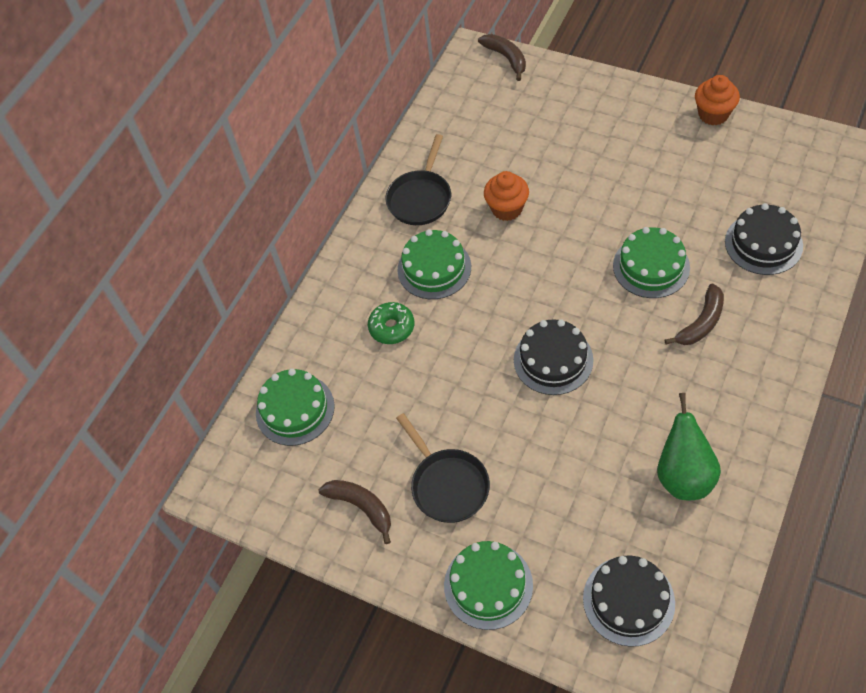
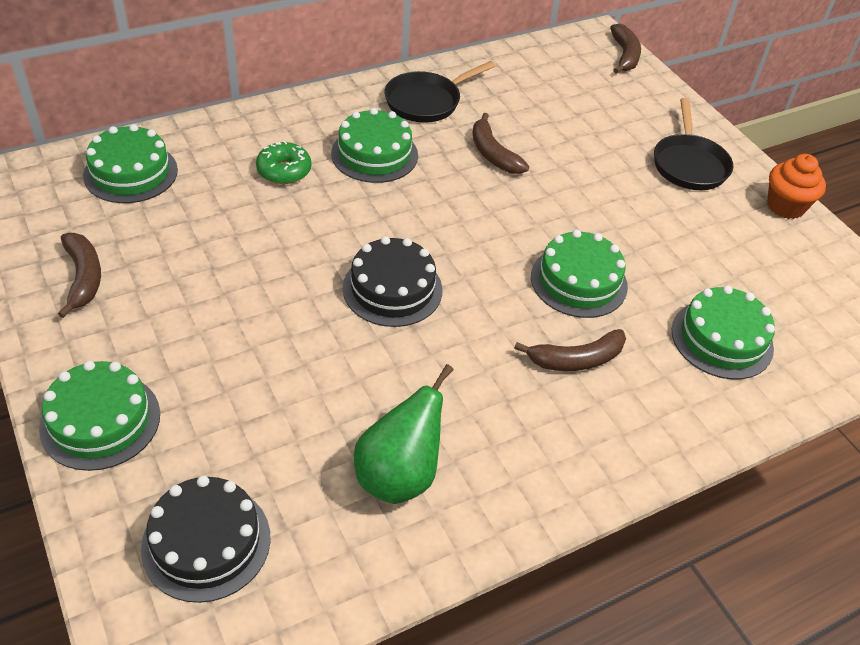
camera: 25 degrees right, 10 degrees down
(447, 485) = (174, 315): black pan -> black pan (689, 164)
(507, 209) = (493, 154): orange cupcake -> brown banana
(763, 243) = (722, 339): black cake -> green cake

